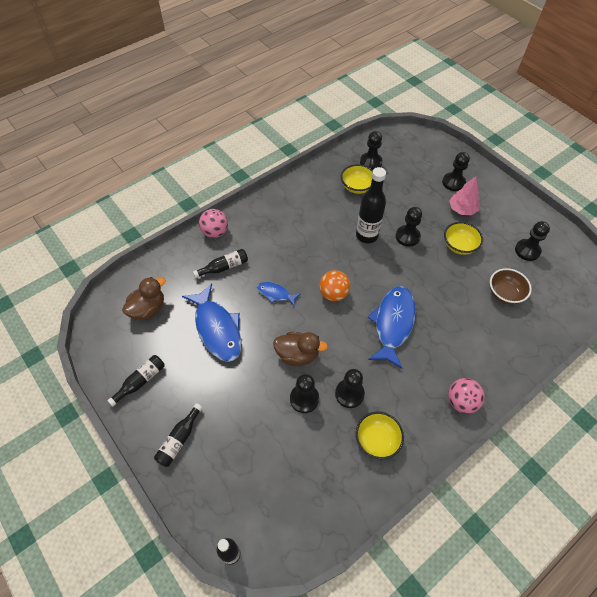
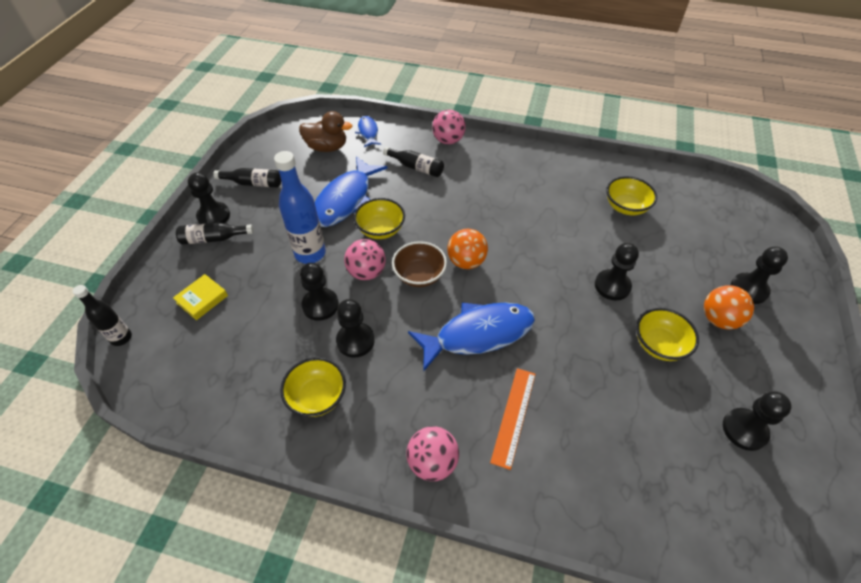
camera: 55 degrees right, 5 degrees down
(237, 476) = (202, 299): none -> yellow book
(251, 380) = (310, 253): none -> blue bottle
(265, 324) = (381, 229): none -> yellow bowl
(275, 294) = (422, 218): blue fish -> blue fish (368, 132)
(297, 355) = (367, 272): brown duck -> pink ball
(366, 235) = (571, 249): black bottle -> none
(371, 162) = (675, 200): black pawn -> black pawn (214, 216)
(458, 343) = (513, 416): none -> orange ruler
(462, 209) = (718, 319): pink tree -> orange ball
(505, 293) = (642, 435): brown bowl -> brown bowl (419, 275)

